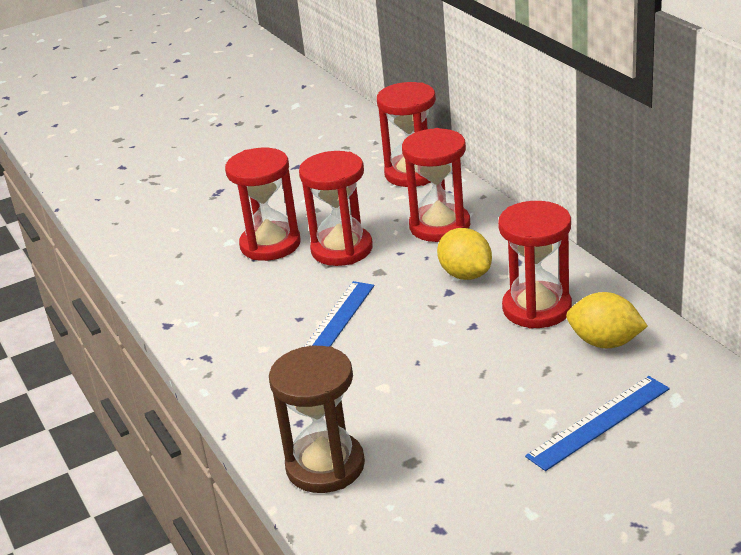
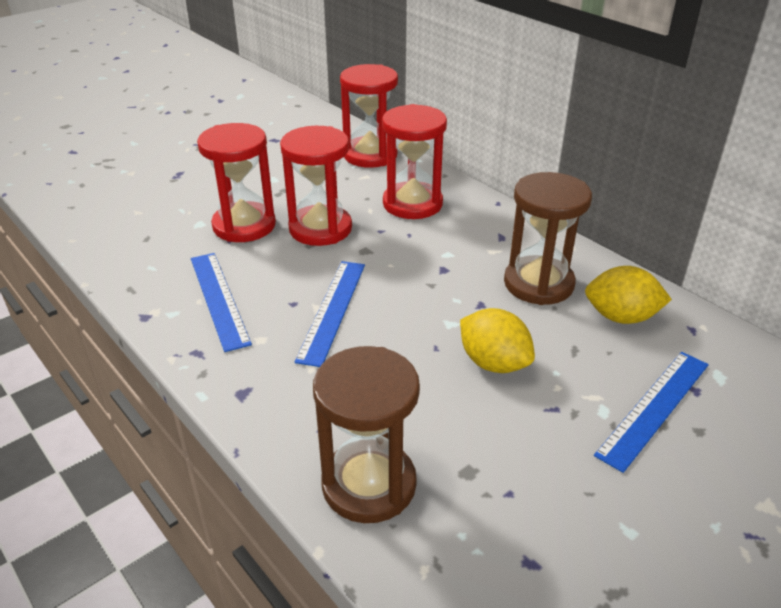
camera: 15 degrees left, 5 degrees up
(233, 312) = (218, 299): none -> blue ruler
(465, 274) = (454, 251): yellow lemon -> yellow lemon (493, 363)
(537, 308) = (538, 284): red hourglass -> brown hourglass

